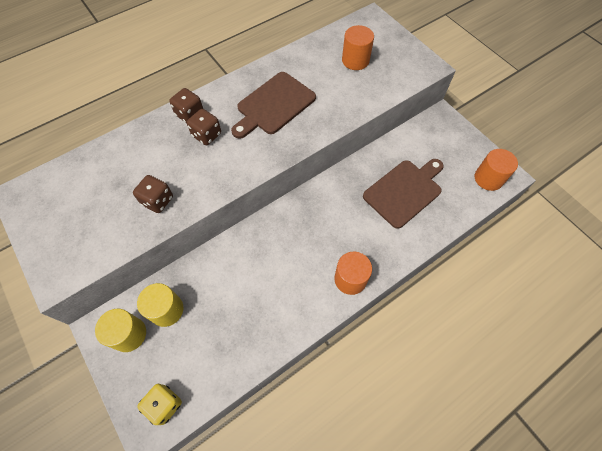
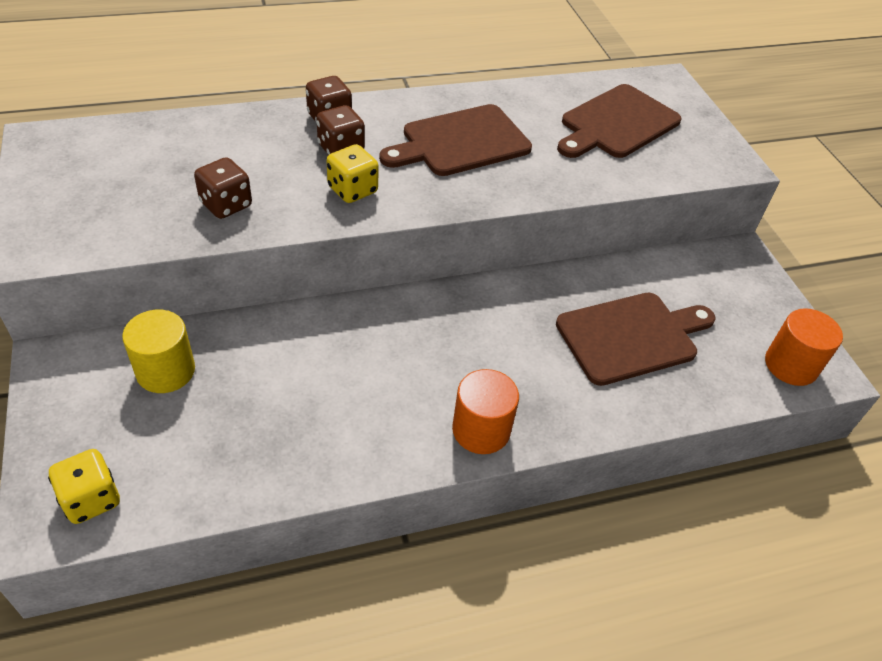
camera: 15 degrees right, 15 degrees down
(129, 334) = (92, 383): yellow cylinder -> none
(226, 163) = (352, 190): none -> yellow dice
(355, 60) = (616, 124): orange cylinder -> brown cutting board

